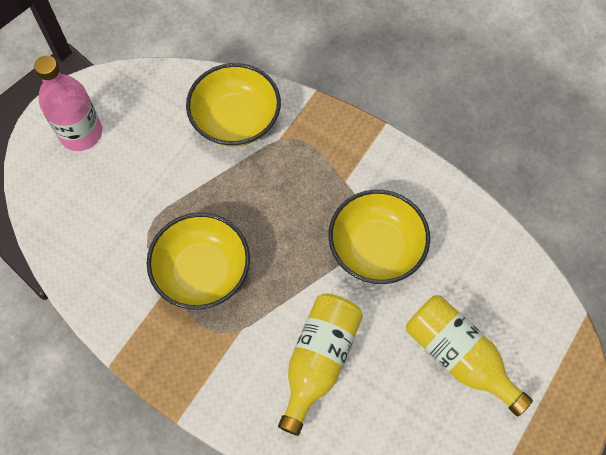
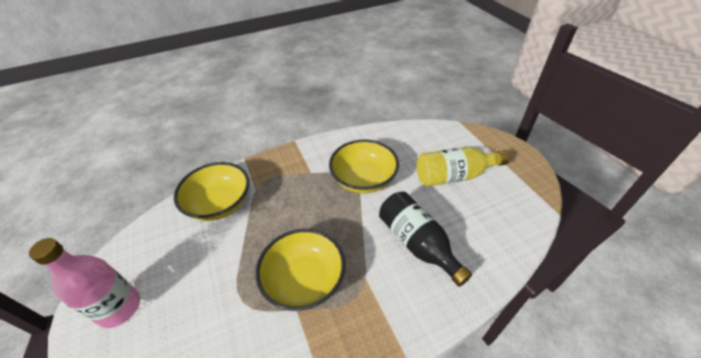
camera: 55 degrees left, 20 degrees down
(319, 361) = (417, 243): yellow bottle -> black bottle

